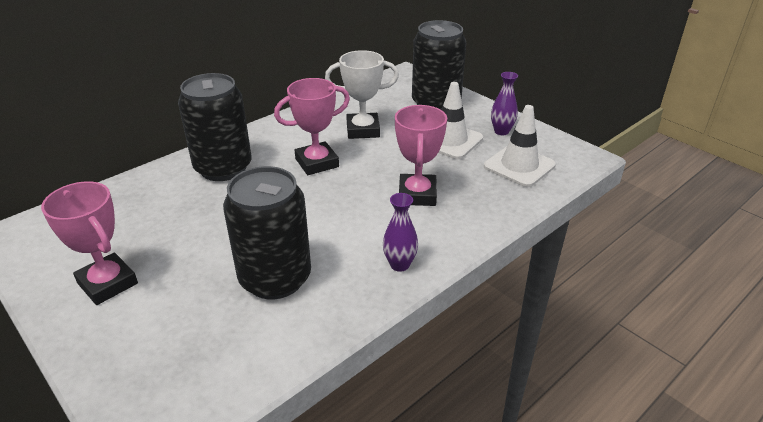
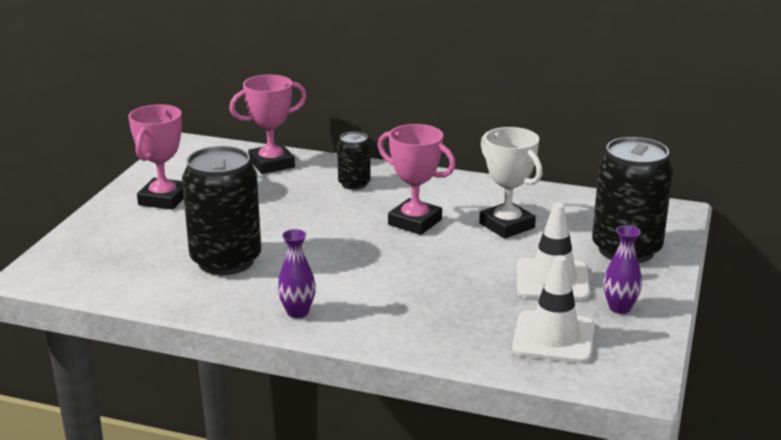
camera: 60 degrees right, 10 degrees down
(223, 168) = (354, 184): black can -> black can, size x0.52
(417, 194) = (421, 290): pink trophy -> pink trophy (271, 164)

